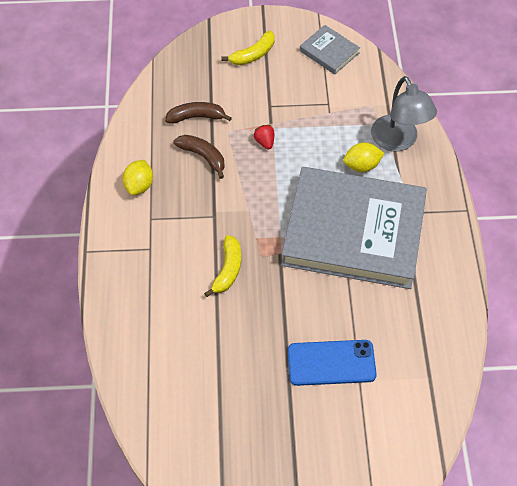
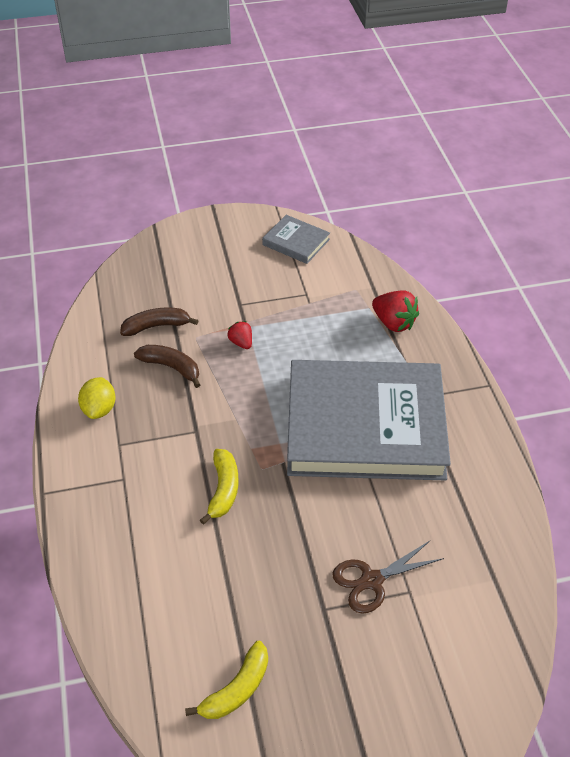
camera: 10 degrees left, 10 degrees down
(253, 54) = (210, 254): yellow banana -> yellow banana (236, 689)
(331, 363) = (372, 580): blue phone -> brown scissors
(362, 166) = (358, 353): yellow lemon -> none
(398, 141) = (393, 323): grey lamp -> red strawberry

